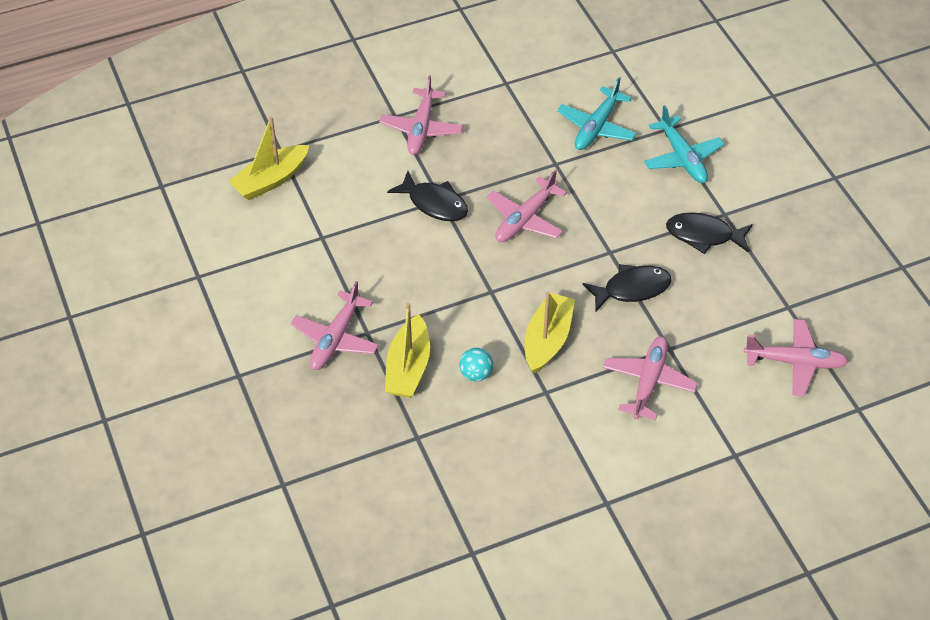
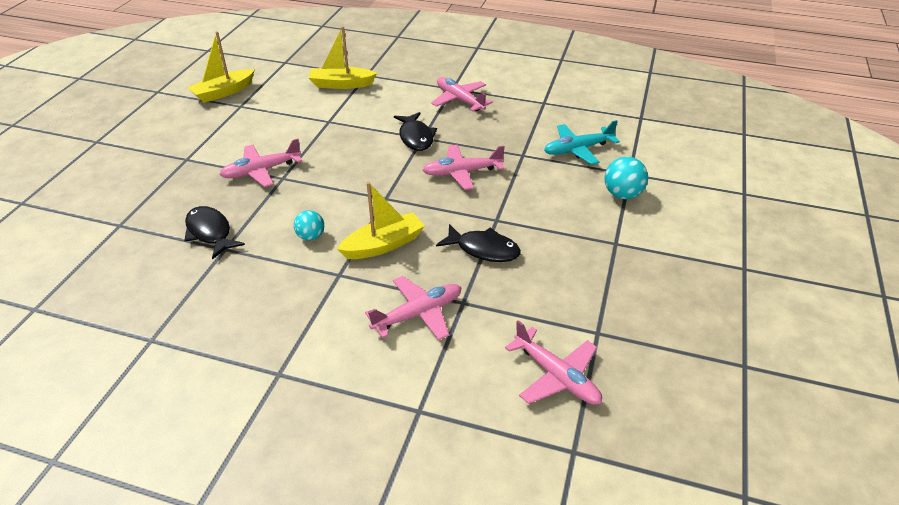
camera: 40 degrees right, 10 degrees down
(408, 367) = (277, 208): yellow boat -> yellow boat (223, 92)
(421, 128) = (460, 100): pink plane -> pink plane turned 90 degrees clockwise
(682, 157) = (622, 194): turquoise plane -> turquoise ball
(704, 235) = (582, 247): black fish -> black fish (210, 232)

